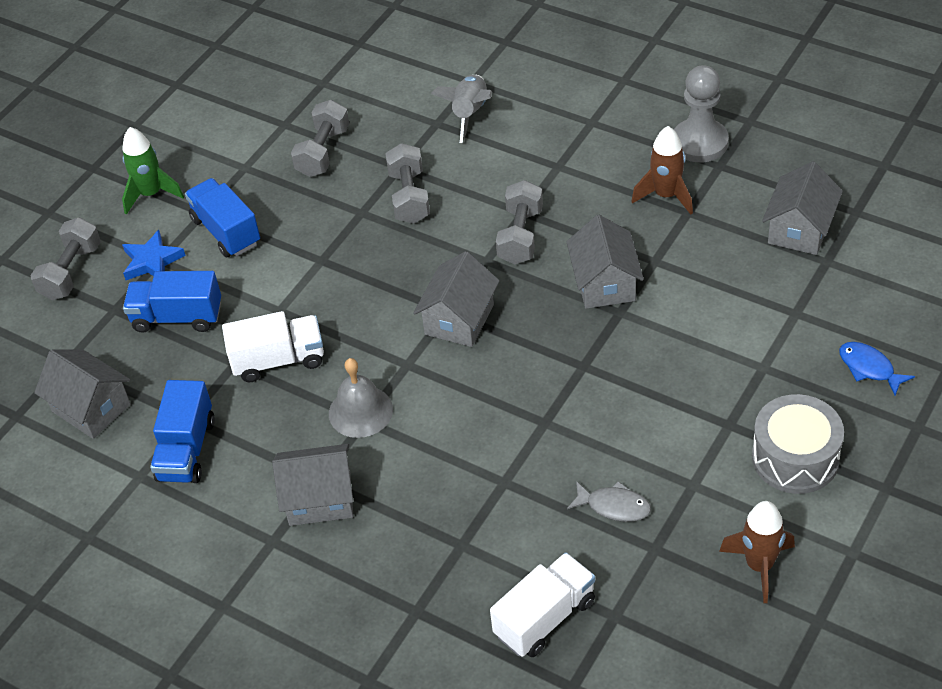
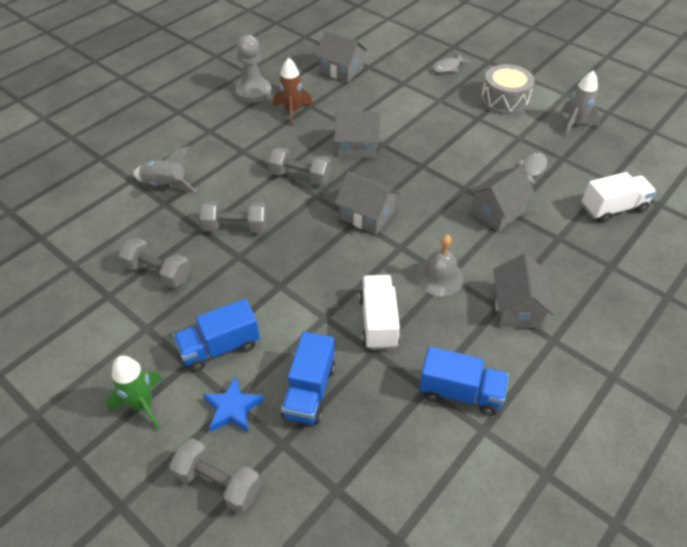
camera: 85 degrees left, 0 degrees up
(91, 408) = (400, 468): grey house -> grey house (497, 212)
(545, 618) = (613, 208): white truck -> white truck turned 105 degrees clockwise
(759, 566) = (574, 124): brown rocket -> grey rocket
(869, 368) = (448, 67): blue fish -> grey fish

